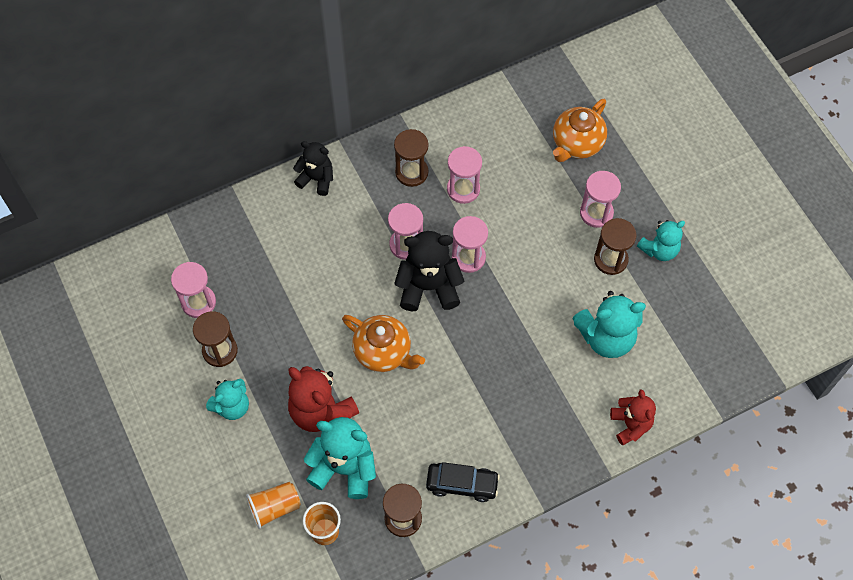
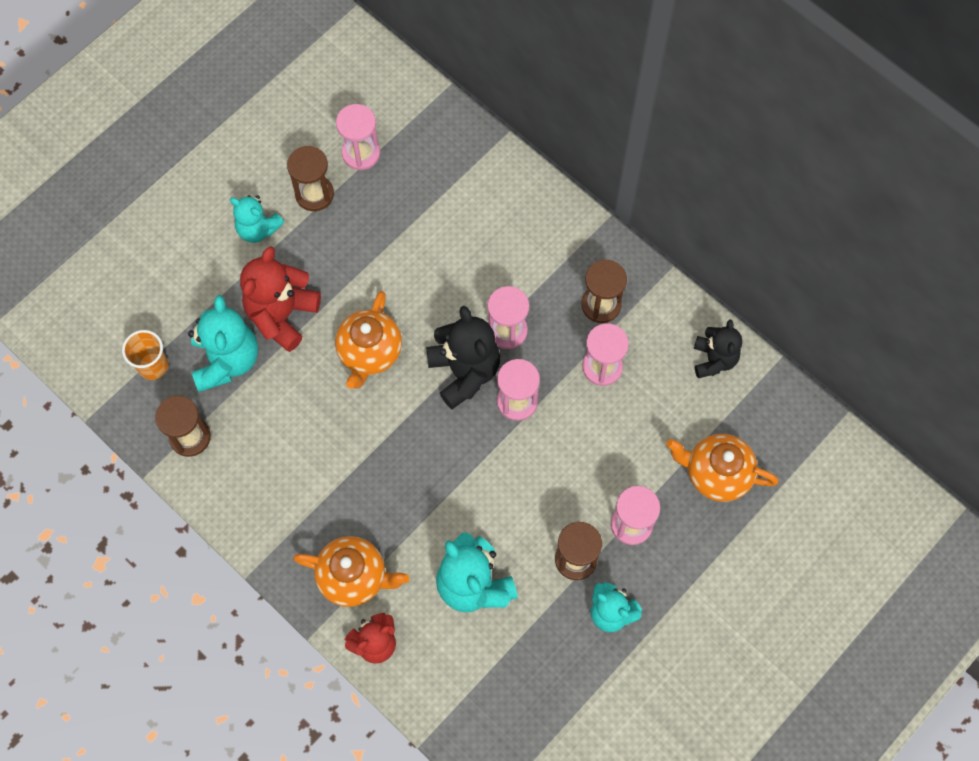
camera: 70 degrees right, 5 degrees up
(274, 507) = (163, 310): orange cup -> none
(316, 179) = (552, 210): black teddy bear -> black teddy bear (714, 359)
(462, 484) = (246, 483): black car -> none
(571, 424) = (354, 577): none -> orange teapot

